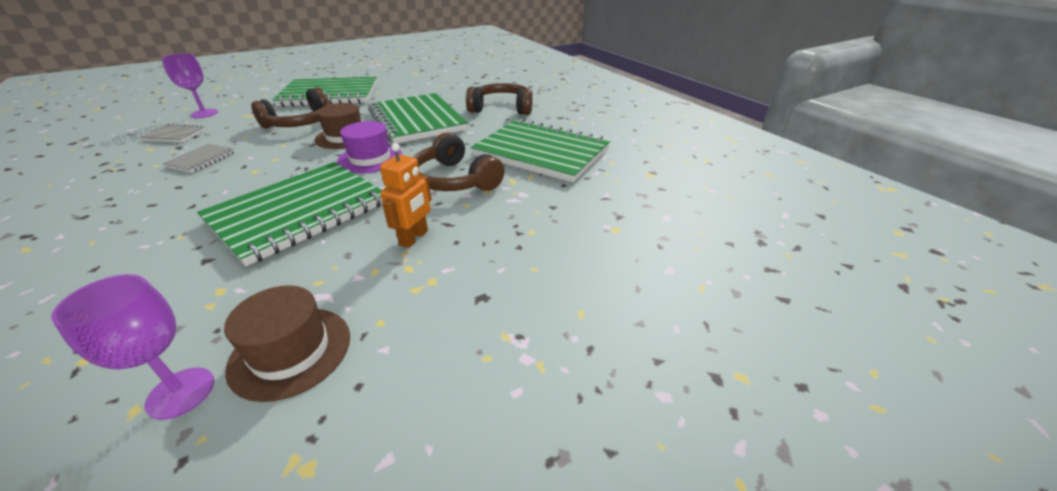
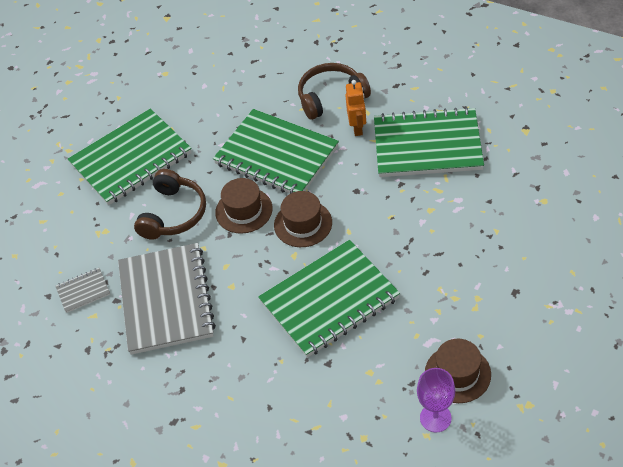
camera: 25 degrees left, 15 degrees up
(202, 160) = (166, 300): grey notebook -> grey notebook, size x2.35
(204, 113) = (52, 252): purple goblet -> none
(299, 212) = (329, 300): green notebook -> green notebook turned 45 degrees clockwise
(370, 158) = (303, 224): purple hat -> brown hat
(414, 238) = (432, 276): orange robot -> orange robot (357, 128)
(455, 180) = (396, 211): brown headphones -> none

